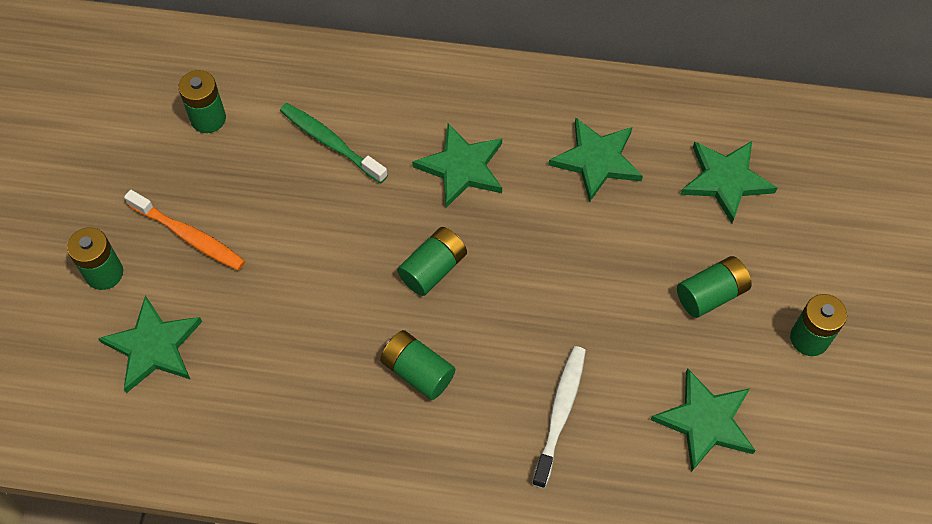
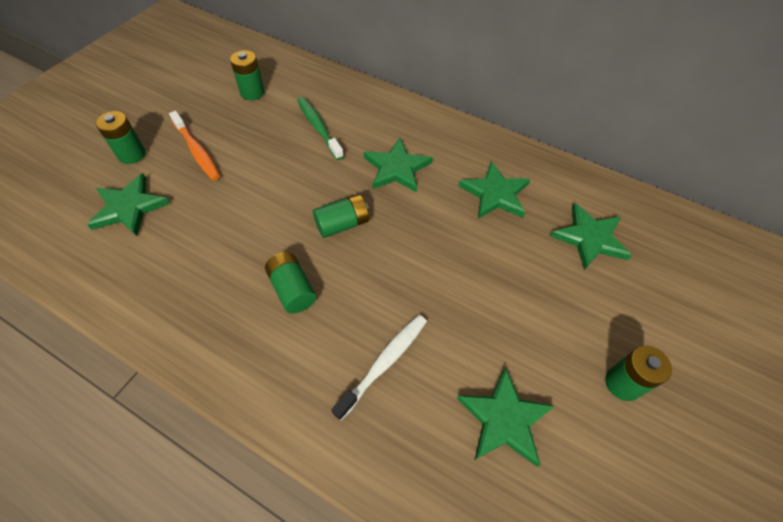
camera: 20 degrees right, 5 degrees down
(711, 294) = (547, 317): green battery -> none

